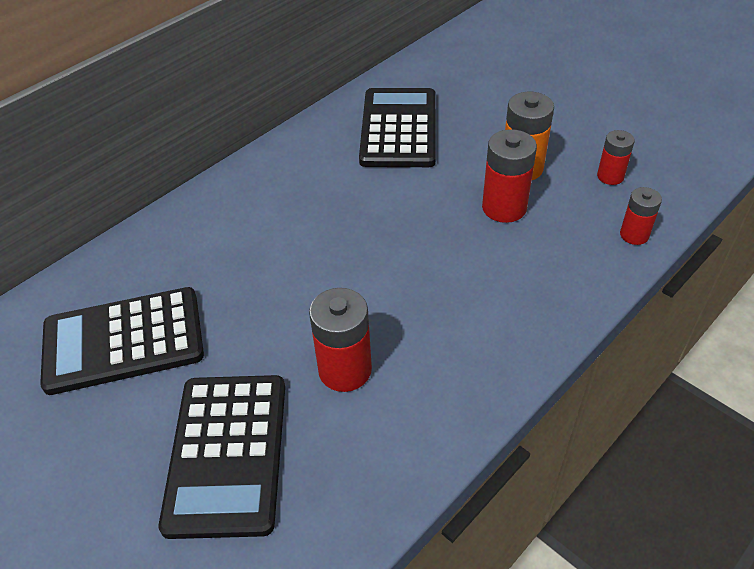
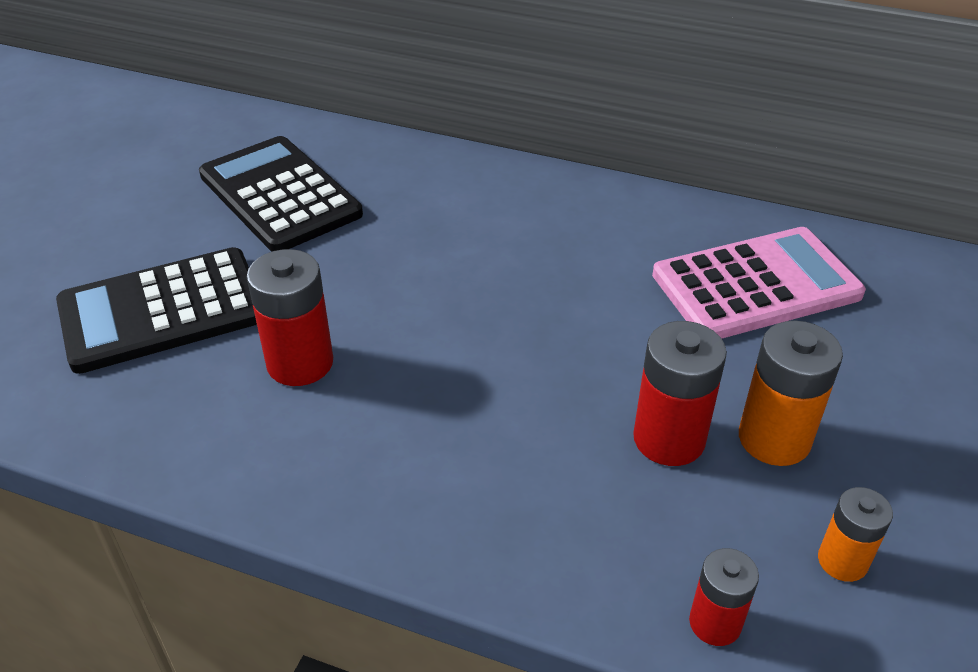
camera: 65 degrees right, 5 degrees down
(398, 128) = (756, 285): black calculator -> pink calculator
(610, 176) = (842, 561): red battery -> orange battery

